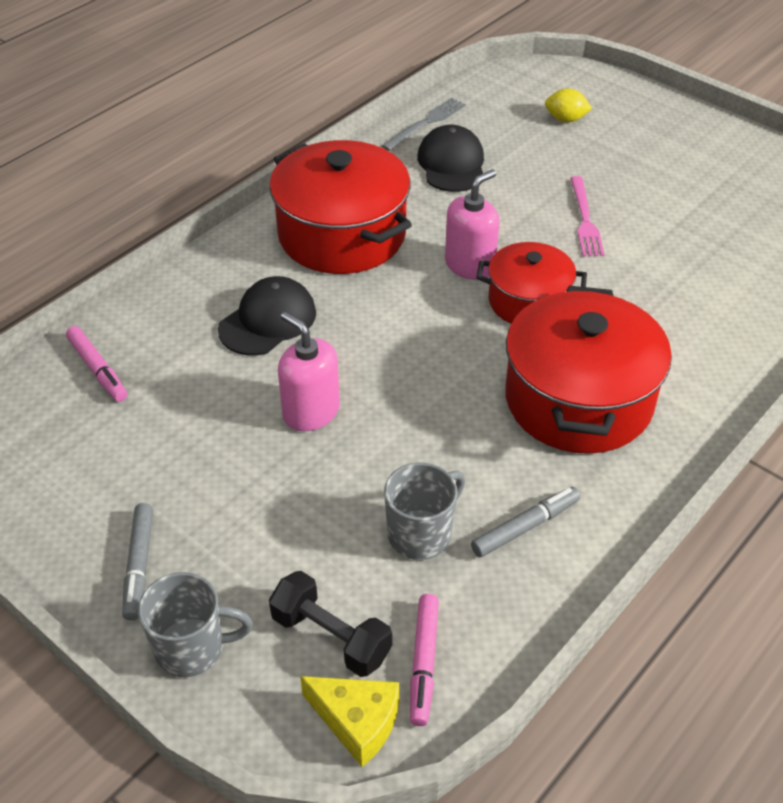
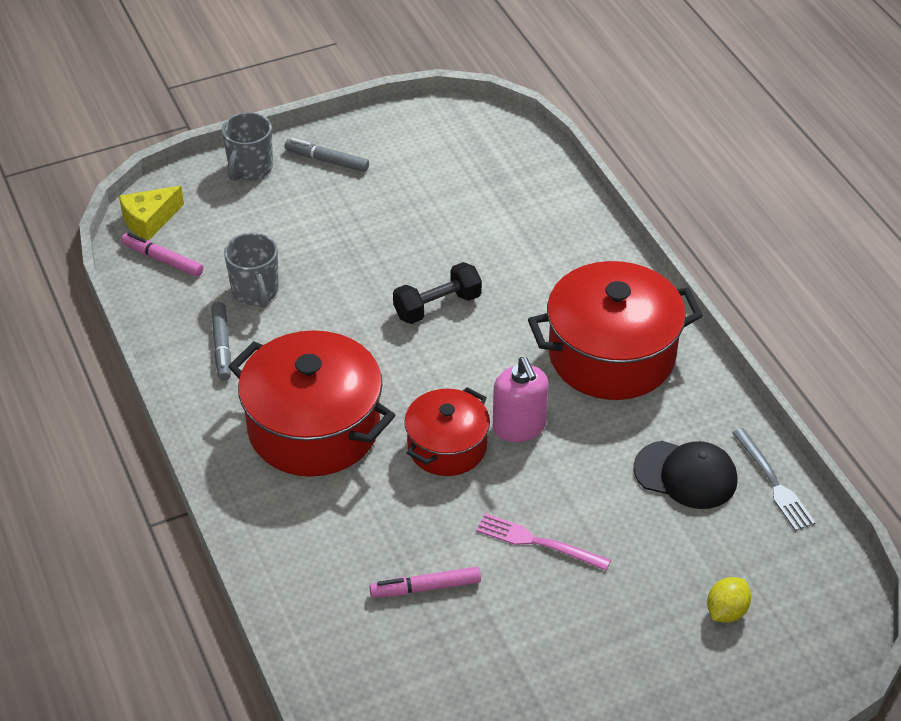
camera: 115 degrees right, 0 degrees up
(98, 369) = (523, 176): pink marker -> pink marker (425, 588)
(268, 321) = (522, 277): black cap -> none
(311, 412) = (406, 272): pink soap dispenser -> none
(331, 637) = (212, 226): black dumbbell -> black dumbbell (437, 306)

